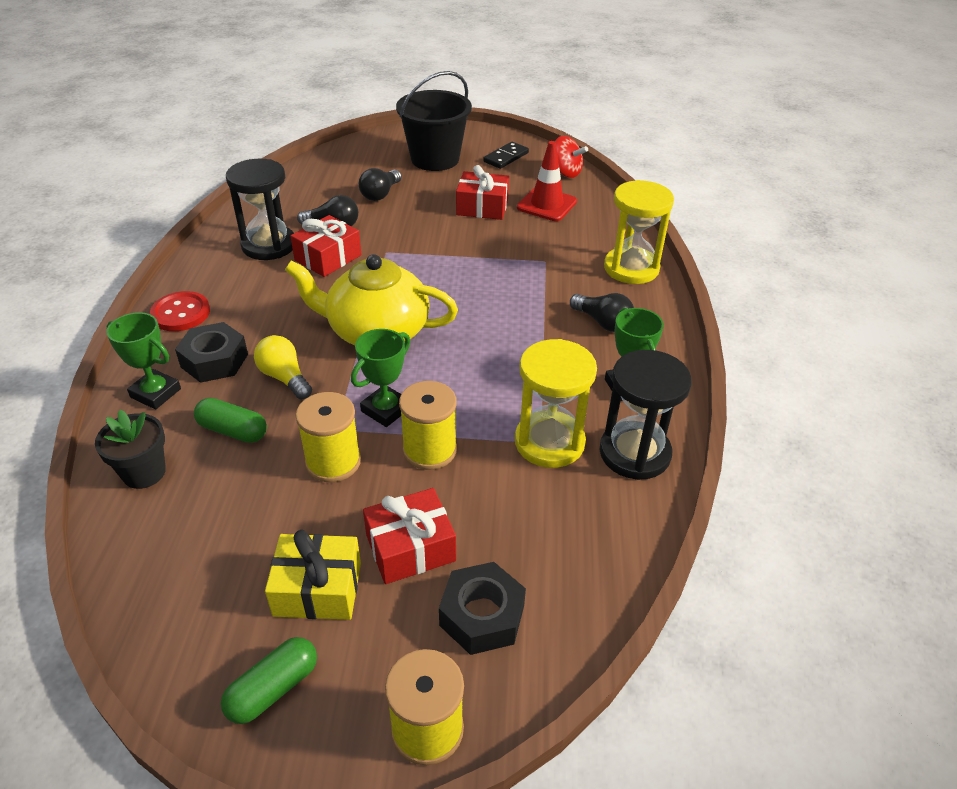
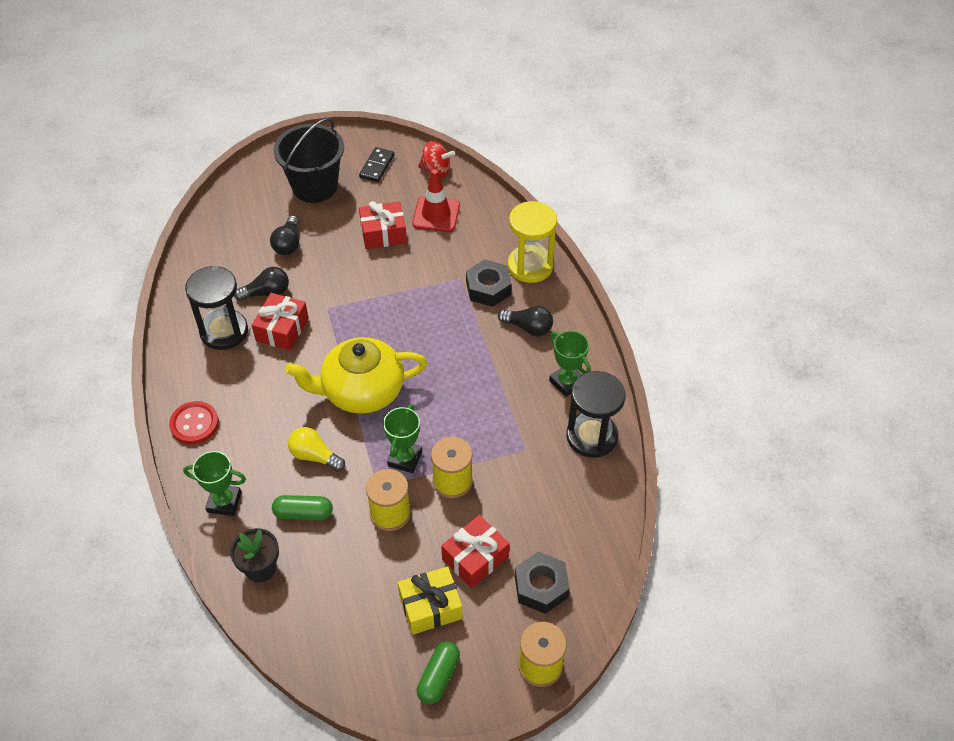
camera: 20 degrees left, 10 degrees up
(214, 360) = (251, 459): black nut -> black nut (488, 288)
(549, 442) = (531, 447): yellow hourglass -> none

